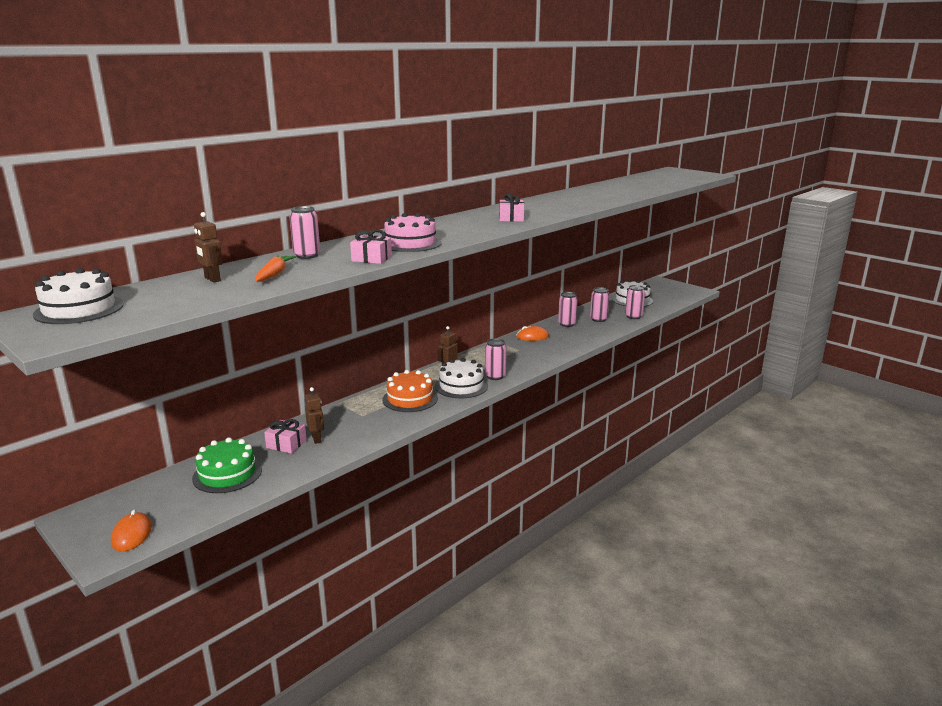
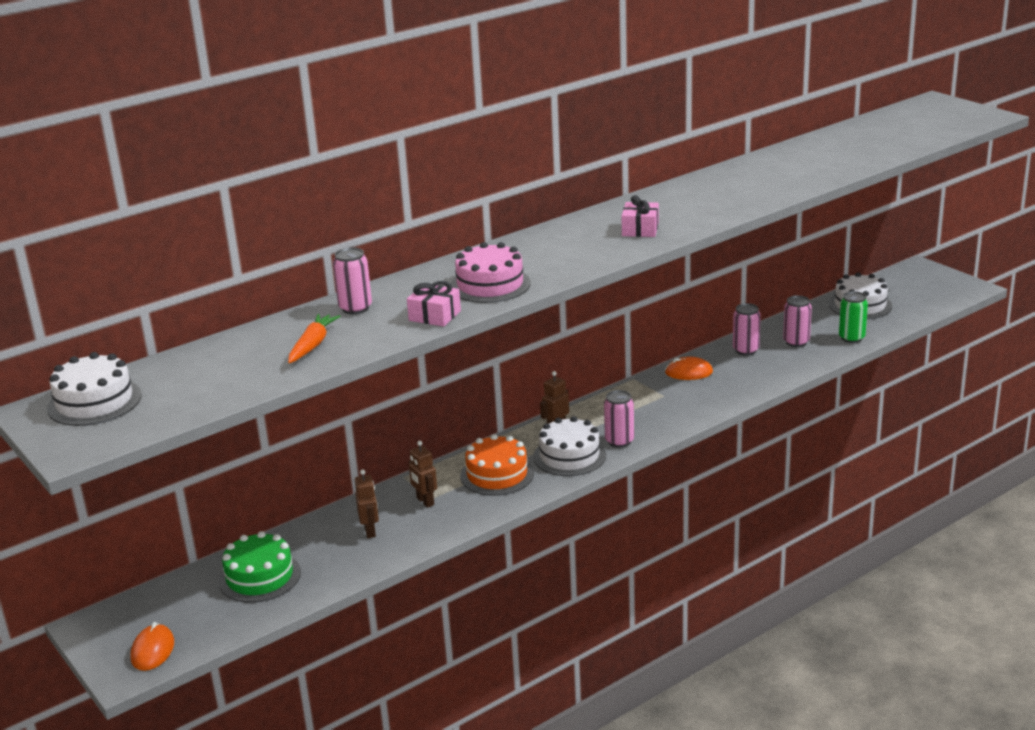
camera: 10 degrees right, 5 degrees up
(212, 279) = (239, 352): brown robot -> brown robot (425, 501)
(286, 444) = (332, 537): pink gift -> none
(633, 316) = (851, 338): pink can -> green can

